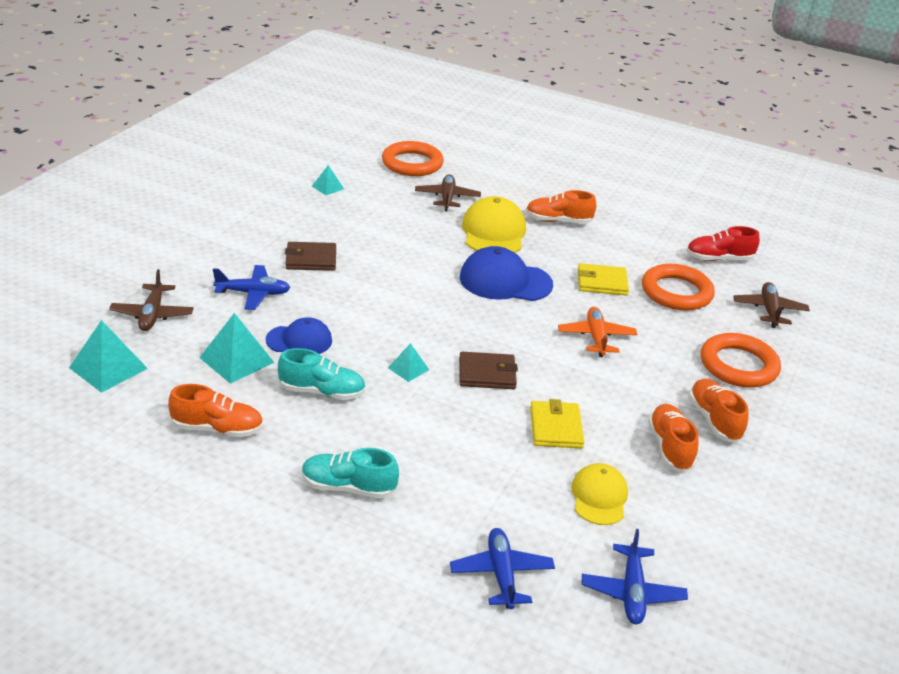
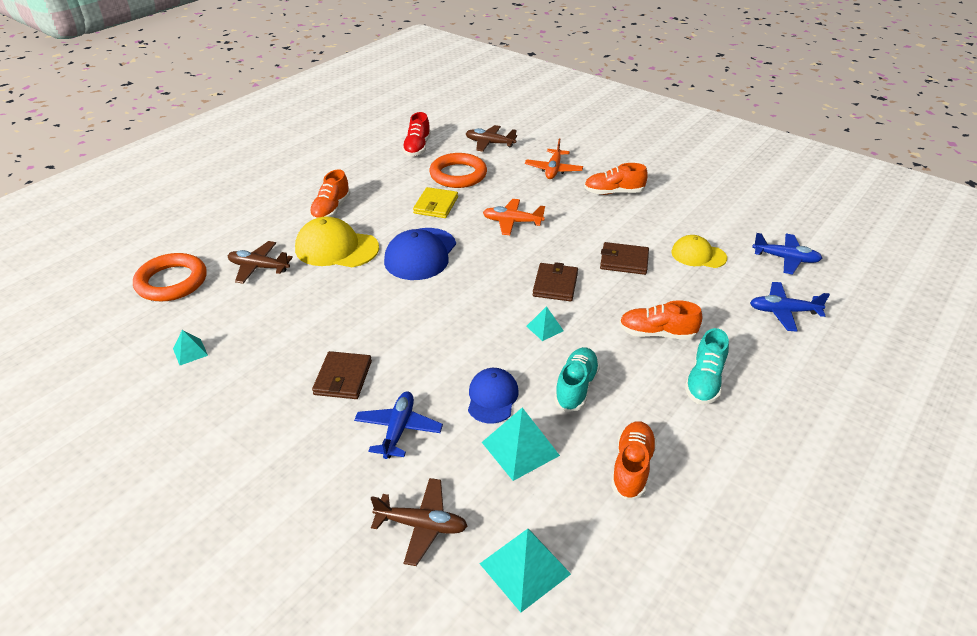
camera: 75 degrees left, 5 degrees up
(556, 428) = (624, 261): yellow wallet -> brown wallet
(670, 447) = (643, 216): orange shoe -> orange shoe (657, 333)
(738, 365) = (553, 170): orange ring -> orange plane

